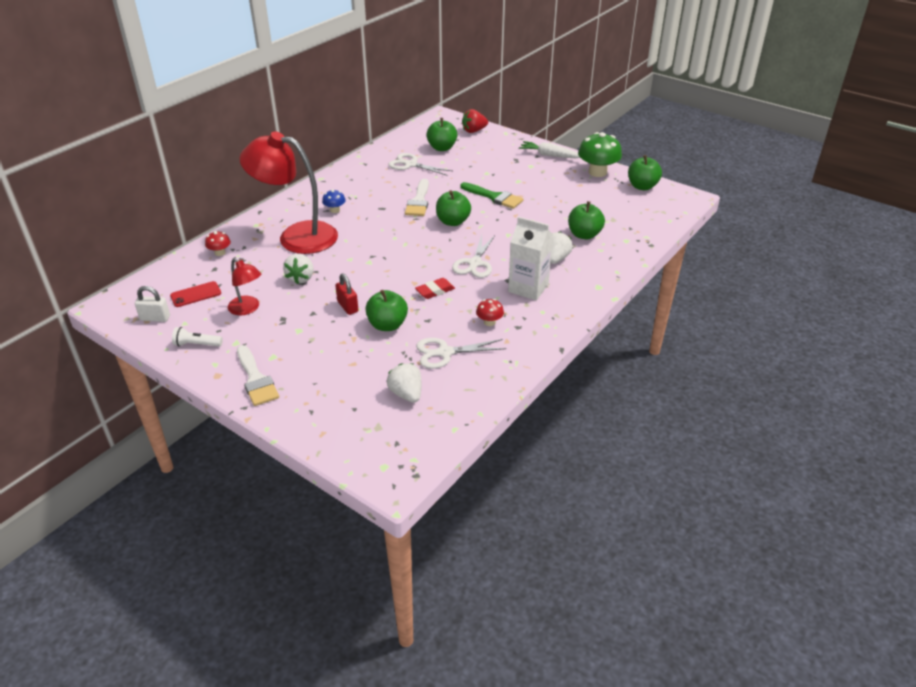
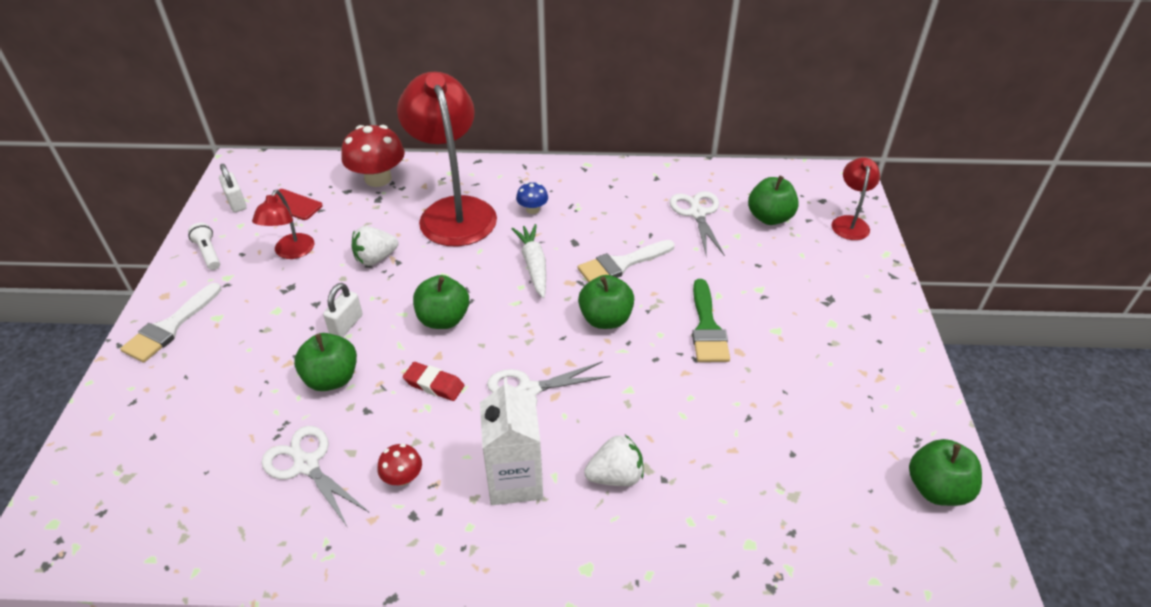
camera: 55 degrees right, 5 degrees up
(220, 253) = (378, 178): red mushroom -> red mushroom, size x2.00
(347, 307) = (346, 324): red padlock -> white padlock
(406, 394) = (201, 471): white strawberry -> none
(474, 131) = (849, 222): red strawberry -> red lamp
(549, 155) = (885, 328): white carrot -> white carrot (534, 265)
(584, 235) = (712, 479): green apple -> green apple (443, 319)
(597, 172) = (908, 408): green mushroom -> none

